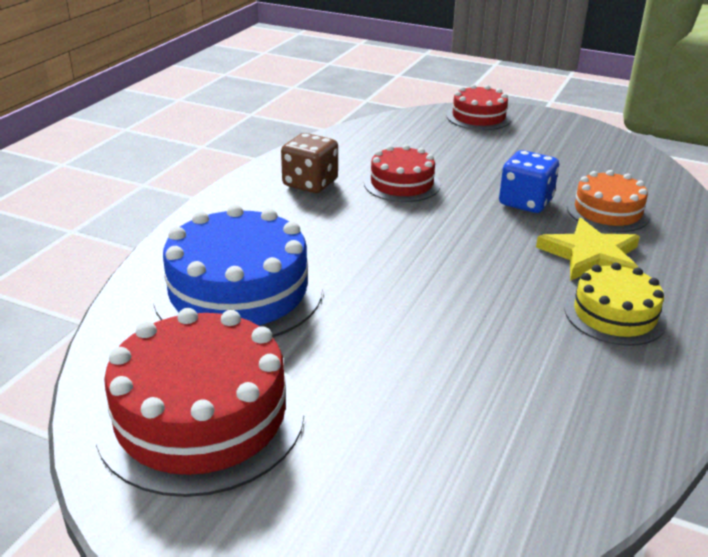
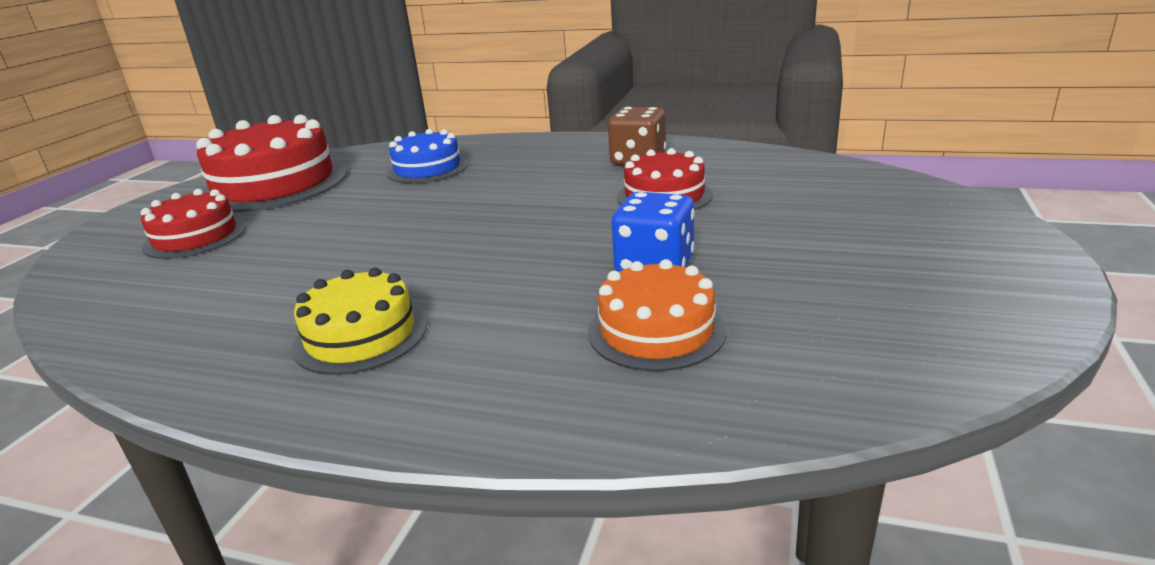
camera: 85 degrees right, 5 degrees down
(238, 292) = (427, 168): blue cake -> blue cake, size x0.57
(478, 117) = (947, 215): red cake -> red cake (195, 237)
(591, 256) = (509, 318): yellow star -> none

